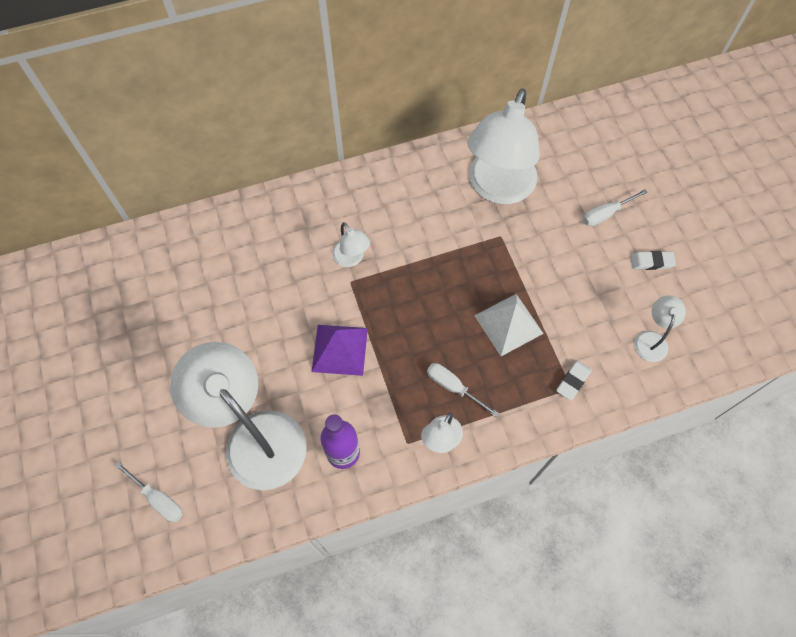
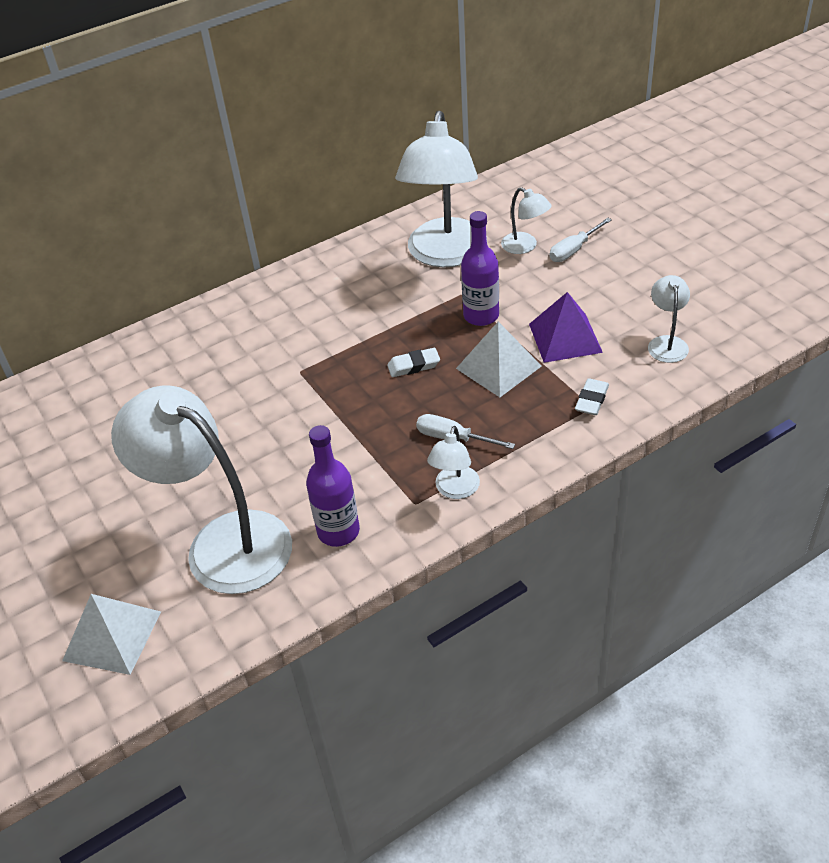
camera: 10 degrees left, 20 degrees down
(158, 499) = (112, 636): white screwdriver -> white pyramid
(339, 349) = (305, 435): purple pyramid -> purple pyramid (565, 338)
(351, 259) = (295, 351): white lamp -> white lamp (525, 246)
(509, 265) = (481, 316): none -> purple bottle
(651, 262) = (640, 278): white eraser -> white eraser (413, 366)

